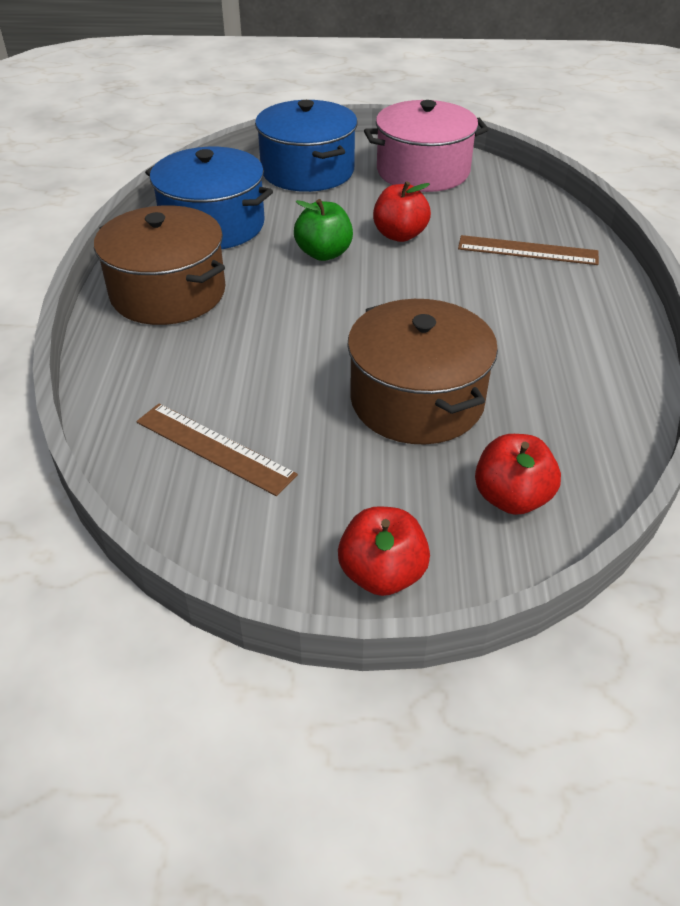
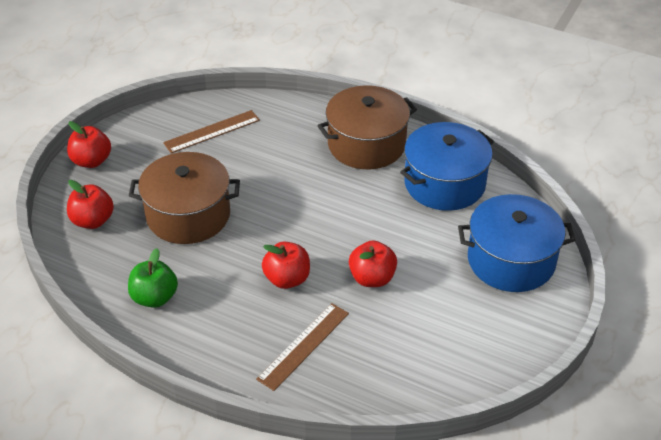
camera: 115 degrees right, 0 degrees up
(324, 253) = (370, 228): green apple -> green apple (154, 298)
(423, 171) = (474, 338): pink pot -> none
(451, 285) = (287, 279): none -> red apple

